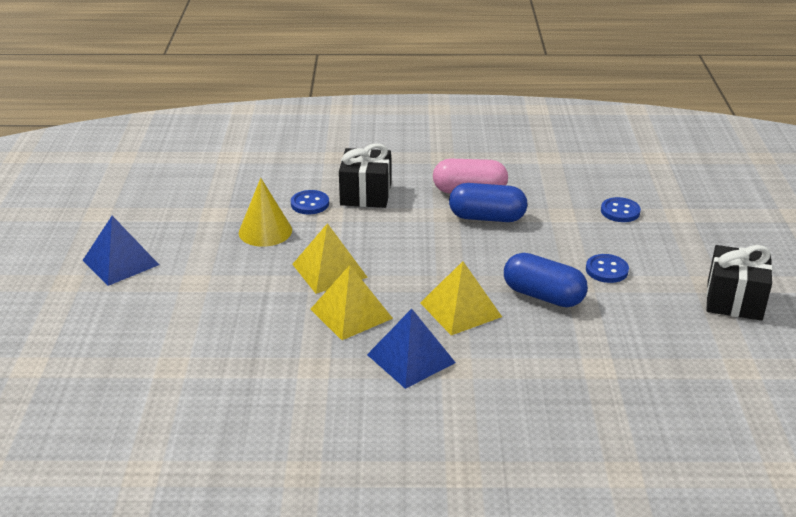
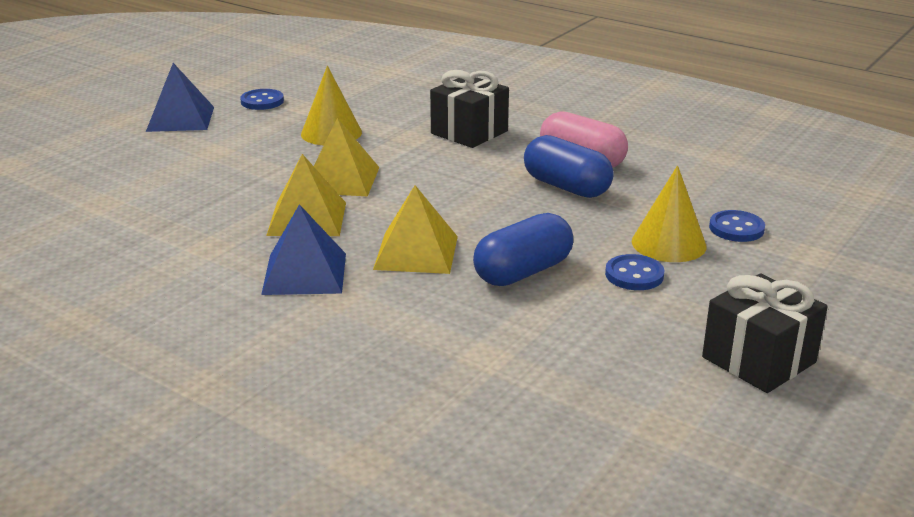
camera: 35 degrees right, 5 degrees down
(310, 204) = (404, 124): blue button -> blue button (262, 101)
(543, 296) = (523, 272): blue capsule -> blue capsule turned 75 degrees clockwise
(597, 238) = (668, 243): none -> yellow cone

